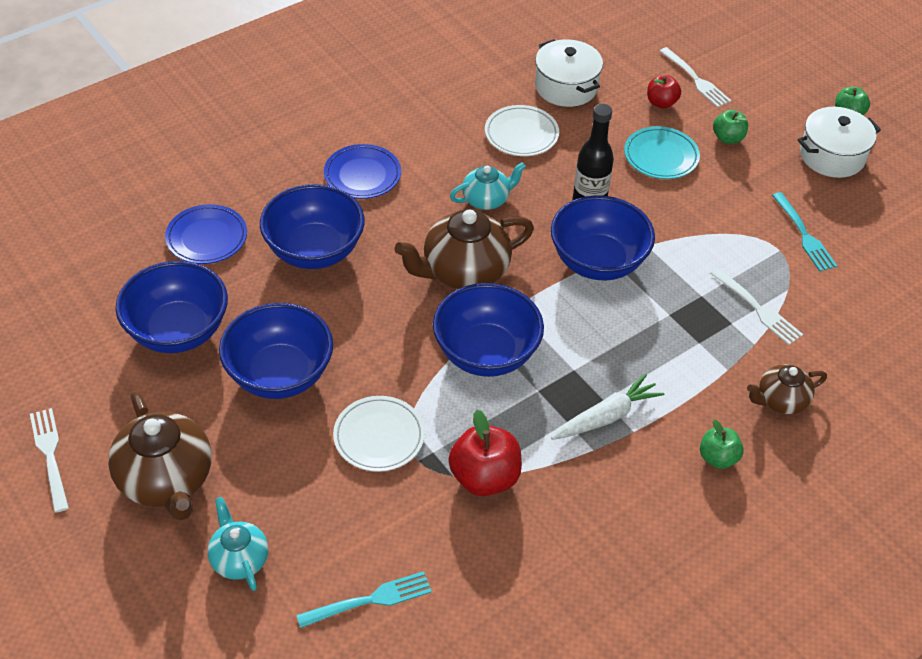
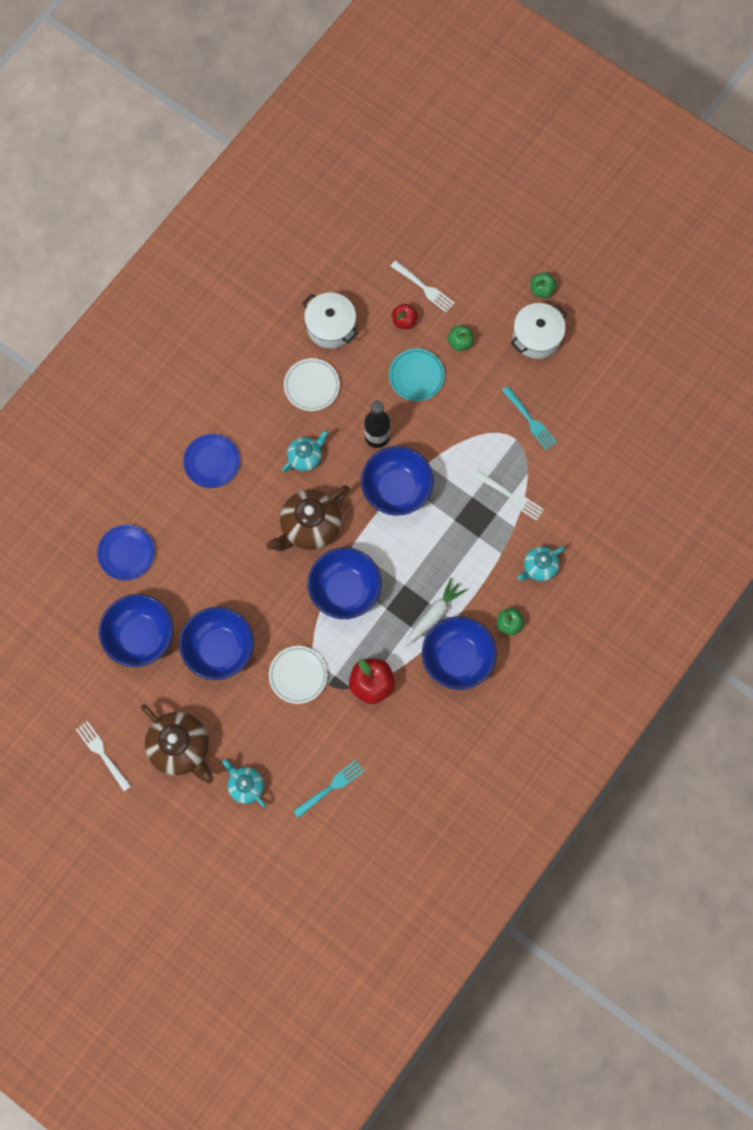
camera: 15 degrees left, 25 degrees up
(314, 251) = (203, 541): blue bowl -> blue bowl (457, 658)
(780, 400) = (539, 567): brown teapot -> turquoise teapot

